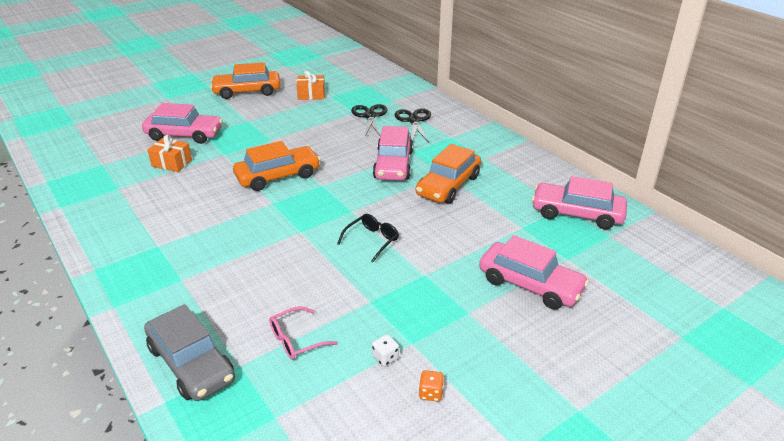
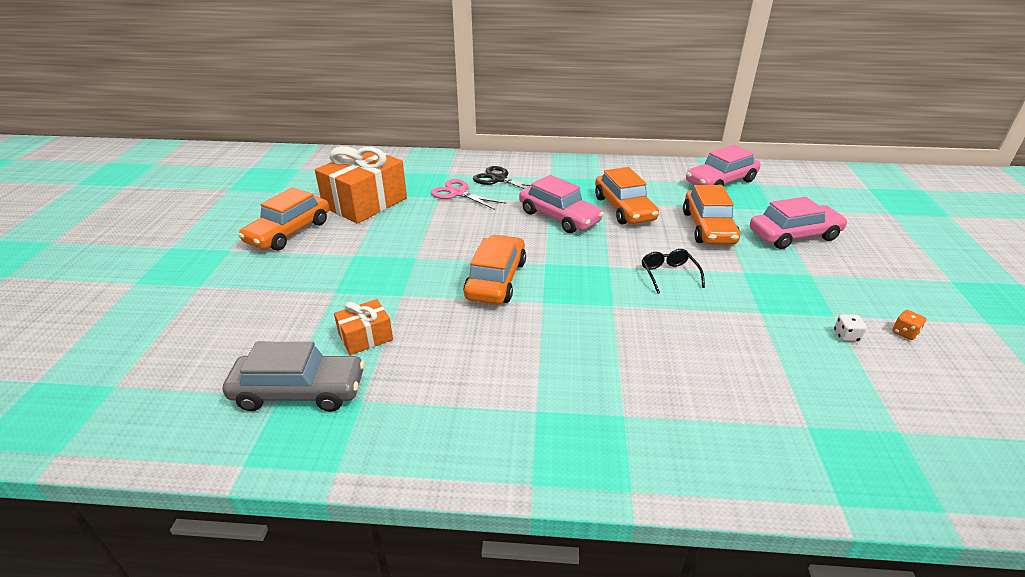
camera: 50 degrees left, 0 degrees up
(184, 135) = (314, 305): pink car -> none
(191, 363) = (785, 460): grey car -> grey car (299, 391)
(297, 340) = (790, 374): pink glasses -> none
(311, 95) = (365, 203): orange gift -> orange gift, size x2.02
(370, 116) = (458, 193): black scissors -> pink scissors
(475, 234) = (708, 228): none -> orange car

